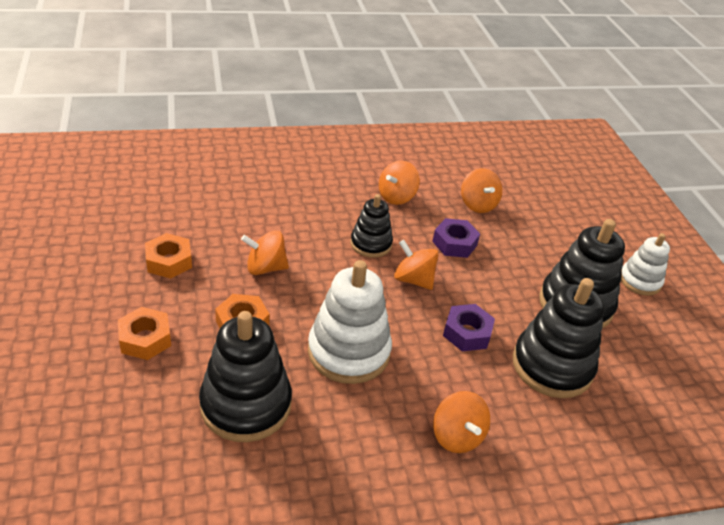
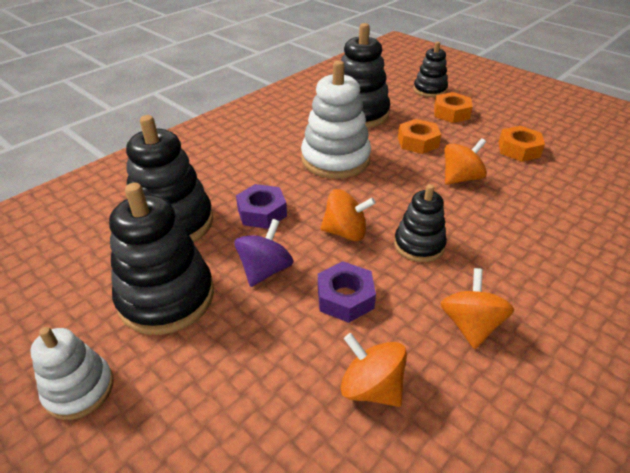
camera: 150 degrees right, 0 degrees up
(99, 393) = (429, 90): none -> black stacking toy
(457, 436) = (225, 151): orange spinning top -> none
(495, 286) = (265, 270): none -> purple spinning top

